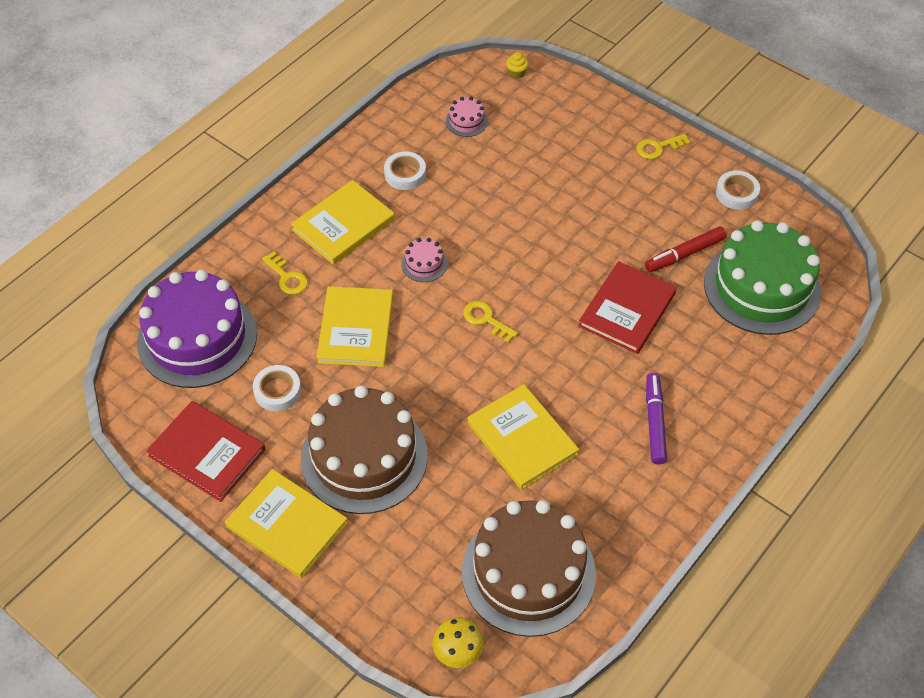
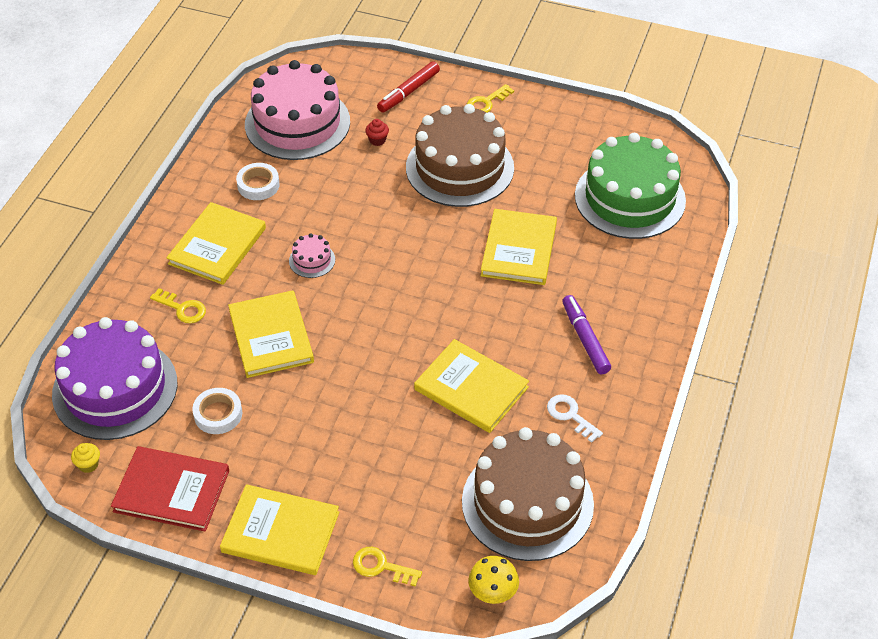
camera: 20 degrees left, 5 degrees down
(364, 457) = (329, 448): brown cake -> brown cake (459, 167)
(466, 121) = (297, 123): pink cake -> pink cake, size x2.48
(485, 319) = (392, 294): yellow key -> yellow key (381, 566)
(516, 73) = (327, 69): yellow cupcake -> yellow cupcake (88, 464)
(535, 159) = (377, 140): none -> red cupcake
(607, 496) = (570, 415): none -> white key
(627, 310) = (519, 249): red book -> yellow book
(685, 254) = (550, 188): red marker -> red marker (408, 92)
(736, 193) = (573, 124): white tape -> none

